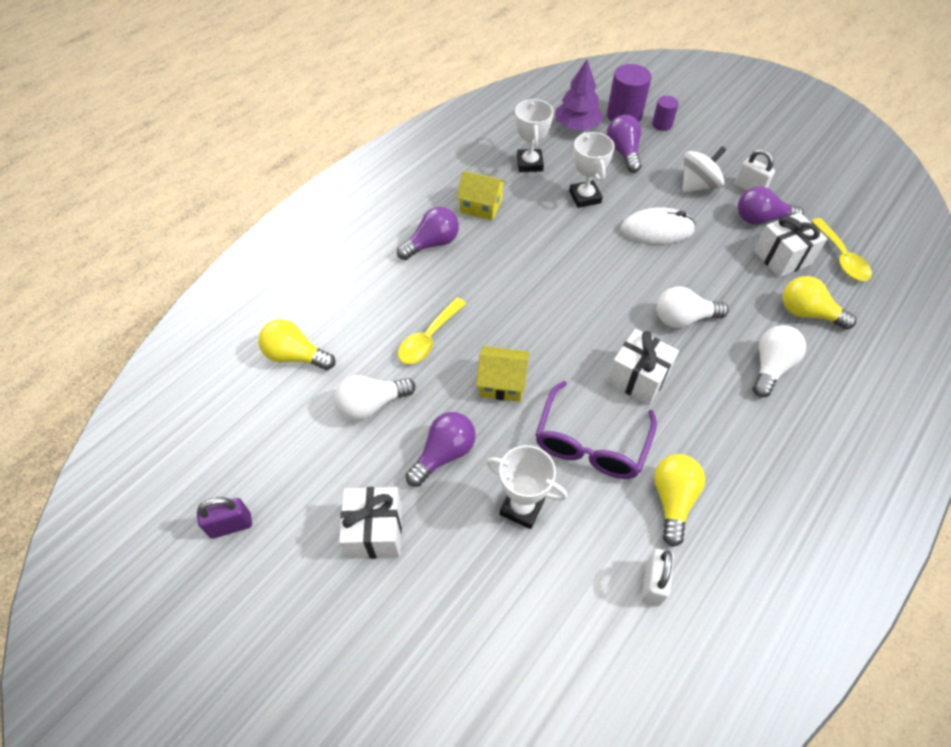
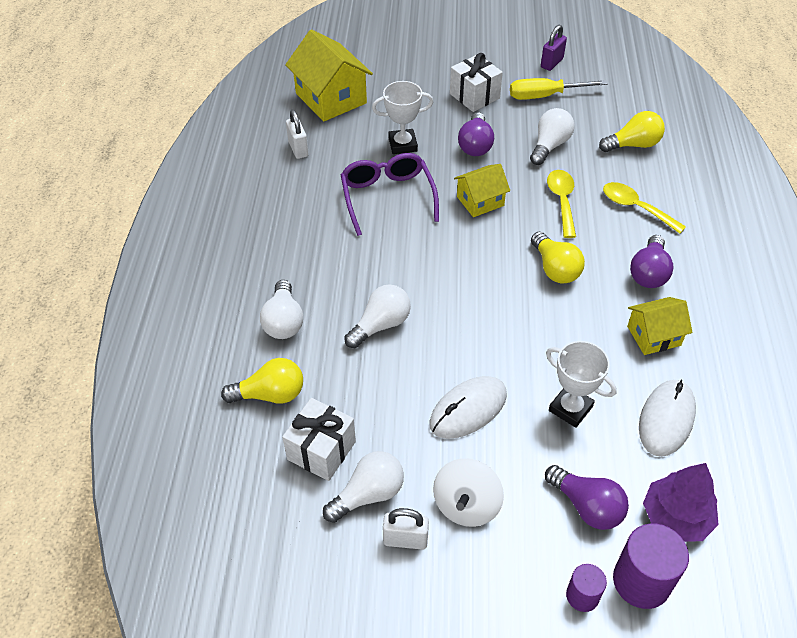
camera: 145 degrees right, 5 degrees down
(300, 476) = (544, 96): none -> yellow screwdriver
(529, 164) = (666, 419): white trophy -> white mouse
(555, 659) = (331, 98): none -> yellow house
(638, 378) = (385, 256): white gift -> none
(672, 500) = (311, 193): yellow light bulb -> yellow light bulb (555, 268)
(761, 219) = (368, 494): purple light bulb -> white light bulb
(841, 257) = (258, 489): yellow spoon -> yellow spoon (636, 208)

